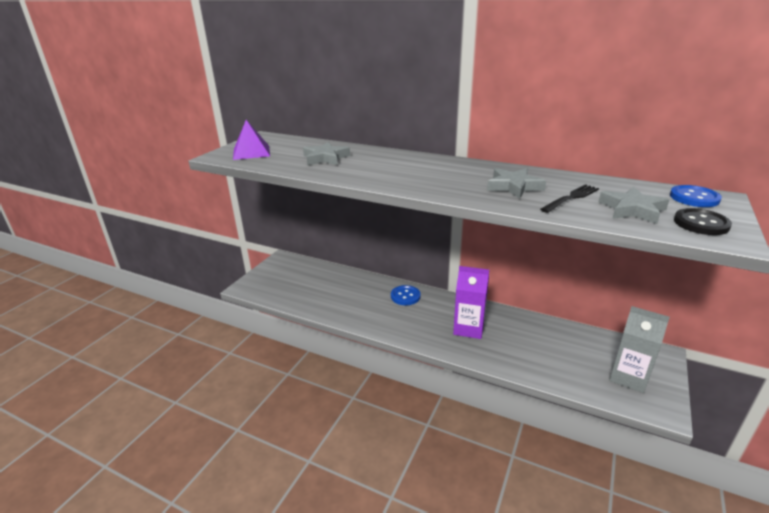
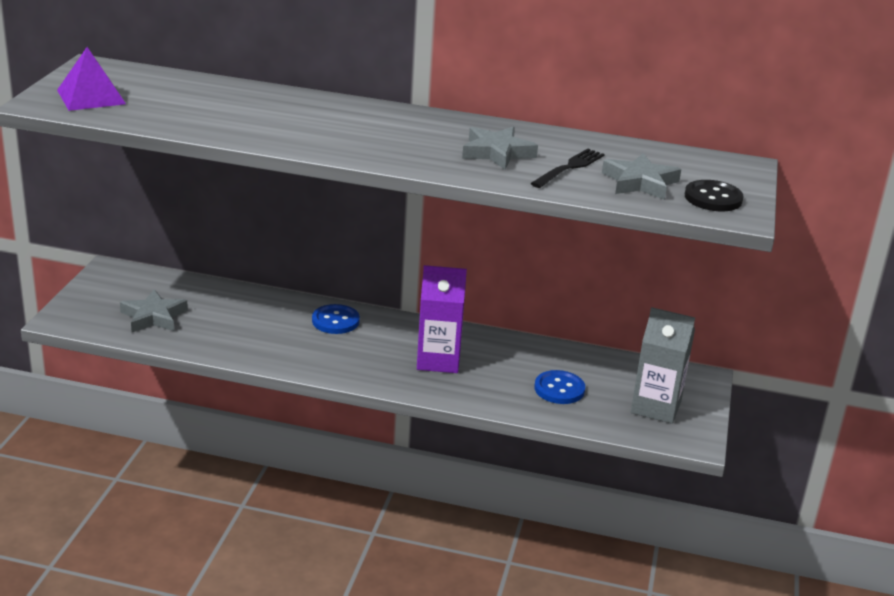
camera: 15 degrees left, 0 degrees up
(325, 158) = (217, 108): grey star -> grey star (153, 317)
(694, 198) = (715, 166): blue button -> blue button (559, 389)

